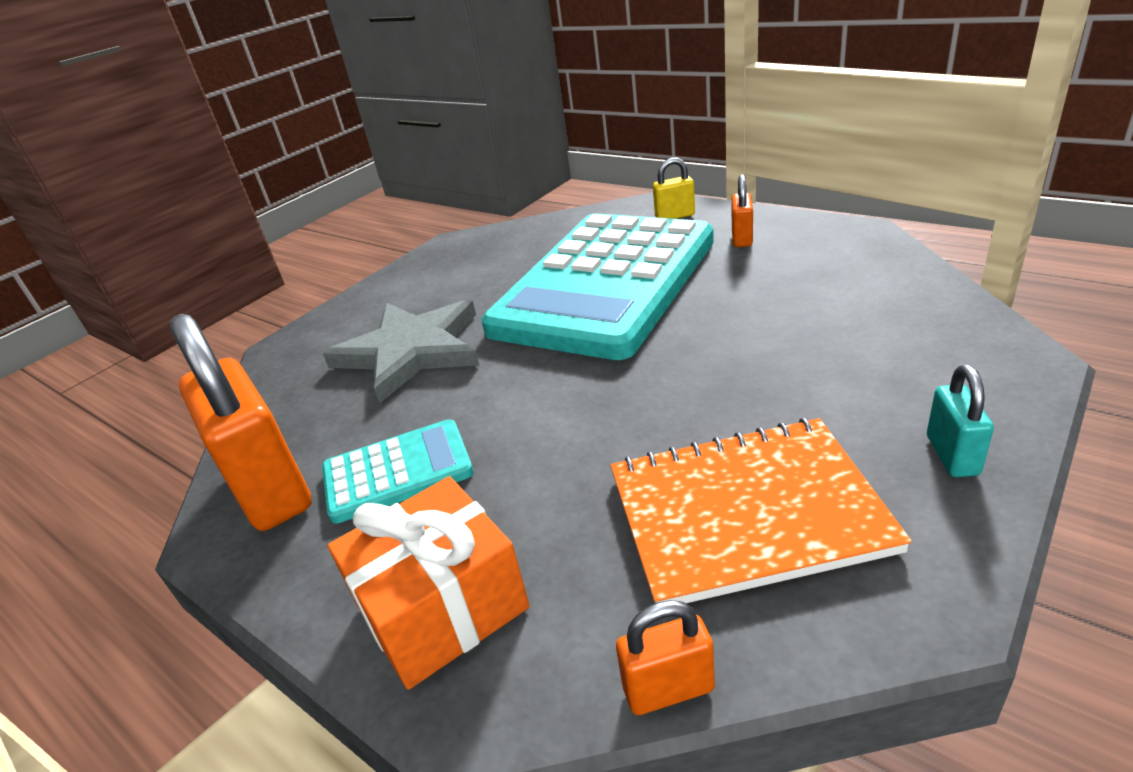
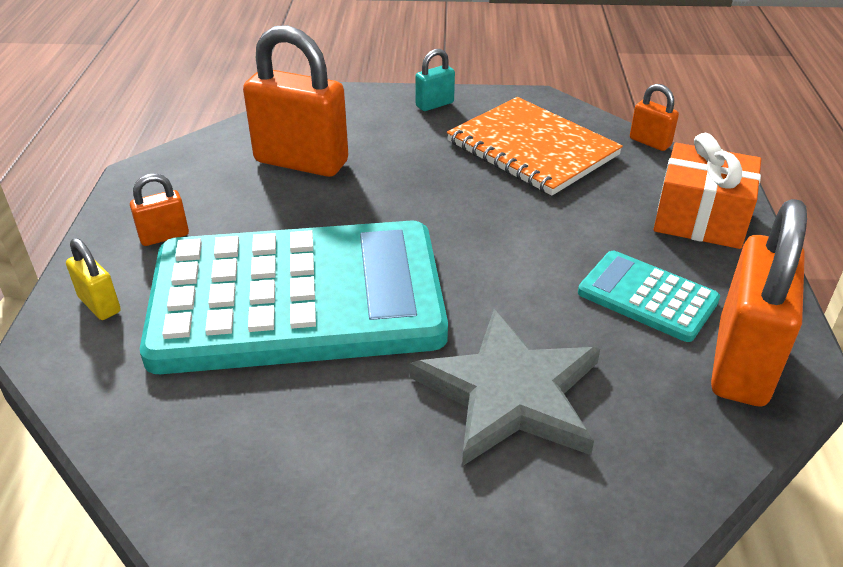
camera: 130 degrees left, 5 degrees up
(830, 313) = (301, 162): none -> orange padlock

